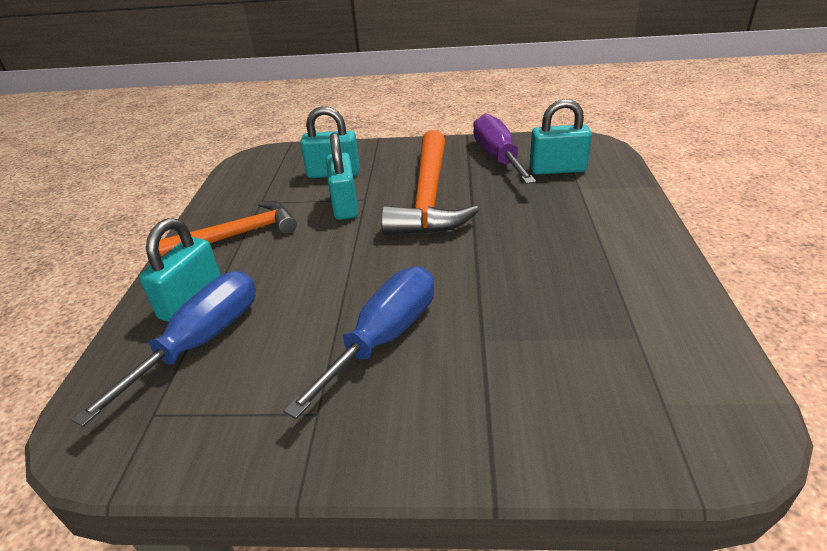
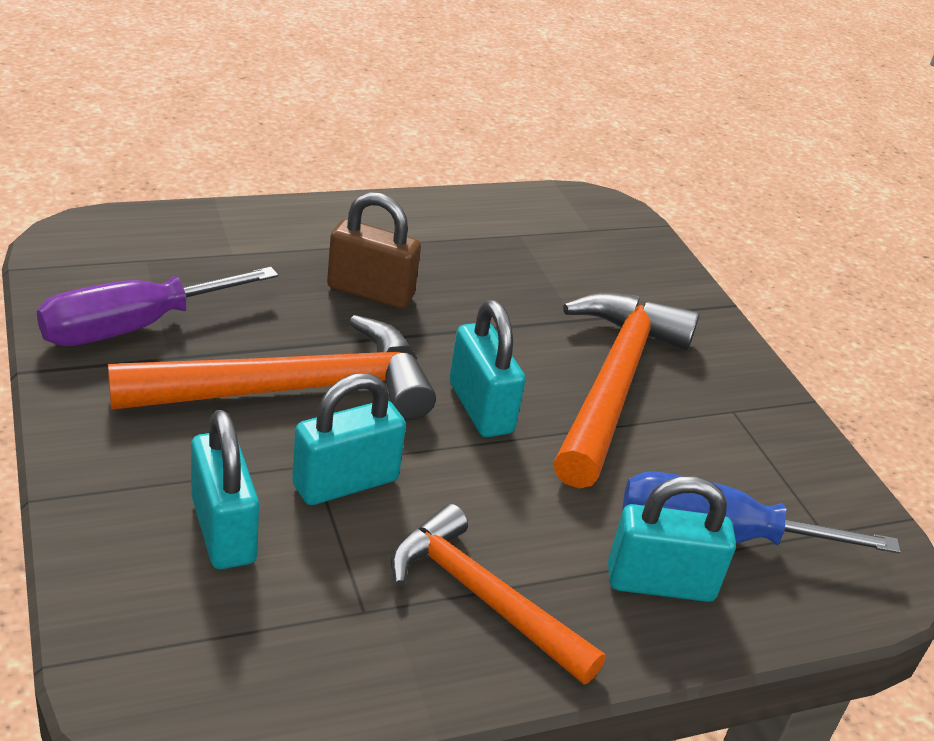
camera: 120 degrees left, 0 degrees up
(384, 338) = (614, 384): blue screwdriver -> orange hammer
(530, 235) = (370, 292): none -> brown padlock
(557, 169) = (175, 269): turquoise padlock -> turquoise padlock (480, 408)

